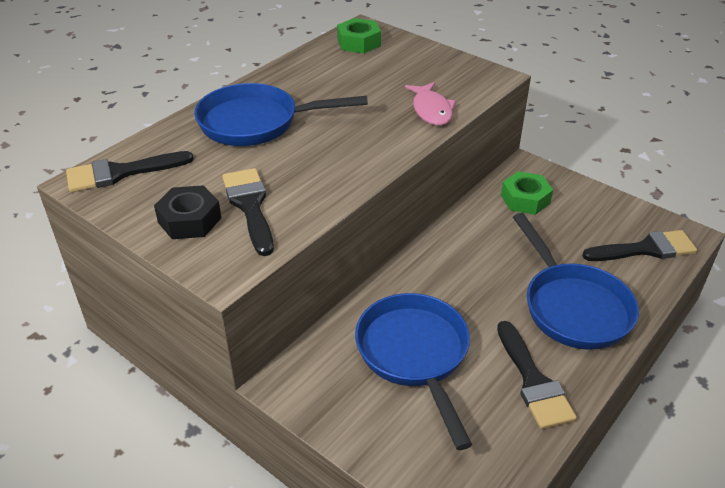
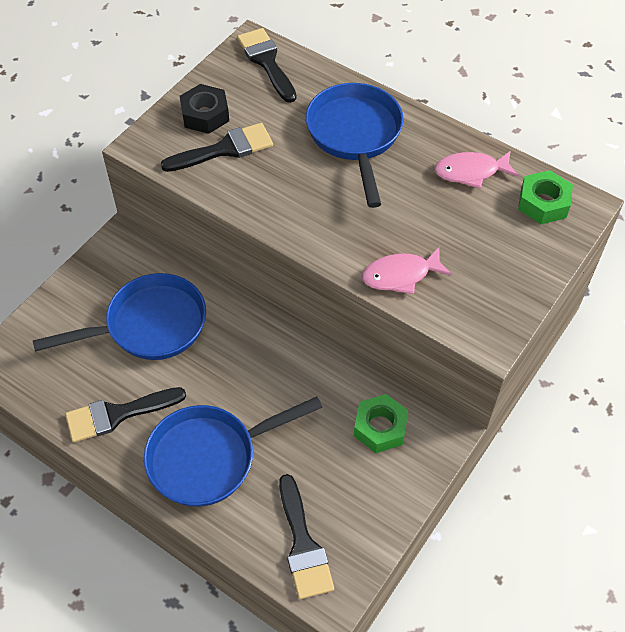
camera: 85 degrees right, 15 degrees up
(318, 69) = (470, 172): none -> pink fish

